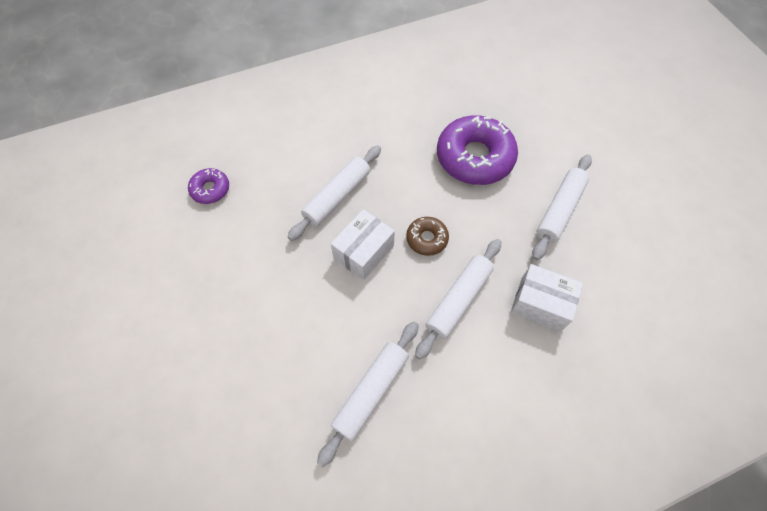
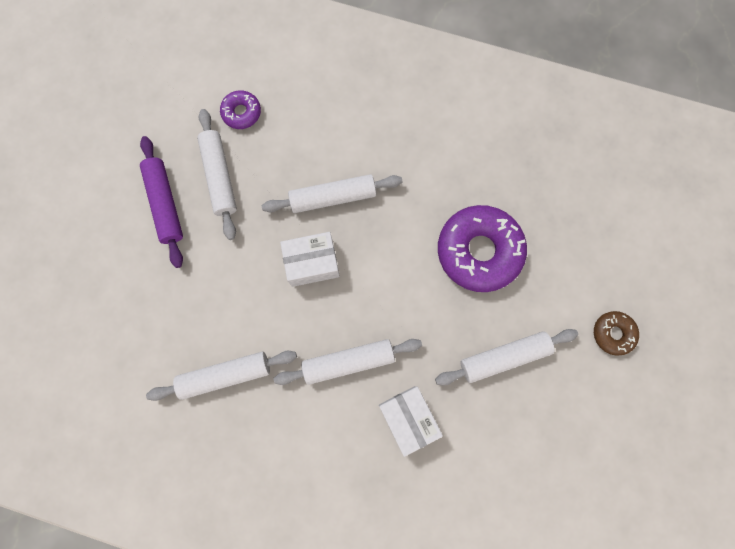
camera: 40 degrees right, 15 degrees up
(199, 299) = (165, 204): none -> purple rolling pin
(231, 246) = (220, 177): none -> white rolling pin
(427, 239) = (370, 292): brown donut -> brown donut (613, 333)

